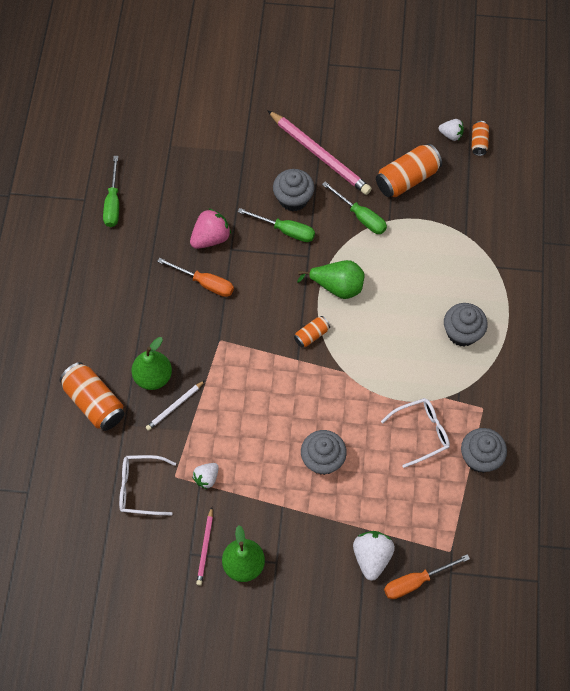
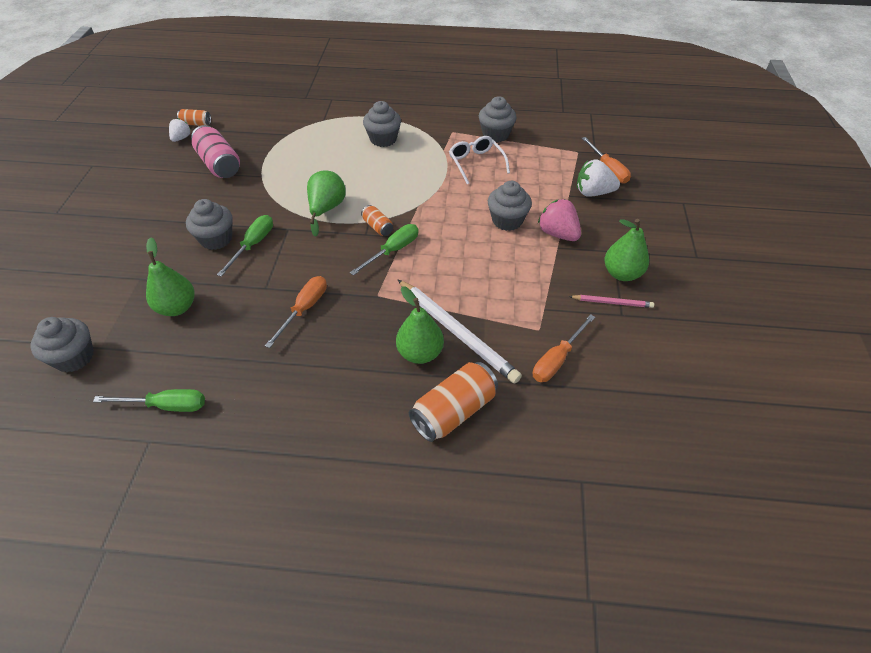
camera: 90 degrees left, 15 degrees down
(141, 488) = (557, 359): white glasses -> orange screwdriver
(161, 131) = (74, 357): none -> grey cupcake
(175, 406) = (457, 332): white pencil -> white pencil, size x1.99
(206, 478) = (537, 303): white strawberry -> none
(209, 187) = (177, 307): none -> green pear
(211, 238) = (246, 305): pink strawberry -> pink strawberry (558, 234)
(320, 154) = (168, 219): pink pencil -> none
(360, 216) = (252, 193): green screwdriver -> green screwdriver (393, 251)
(407, 179) = (219, 164): orange can -> pink can

